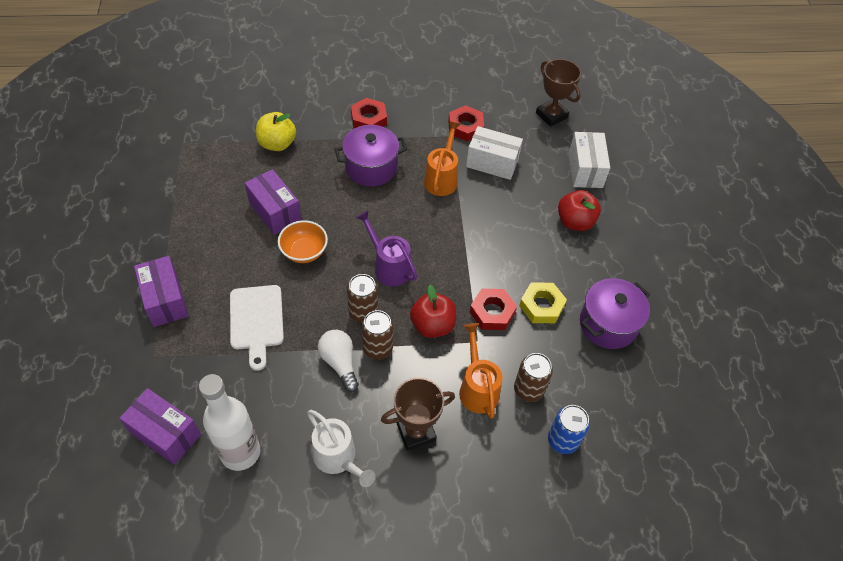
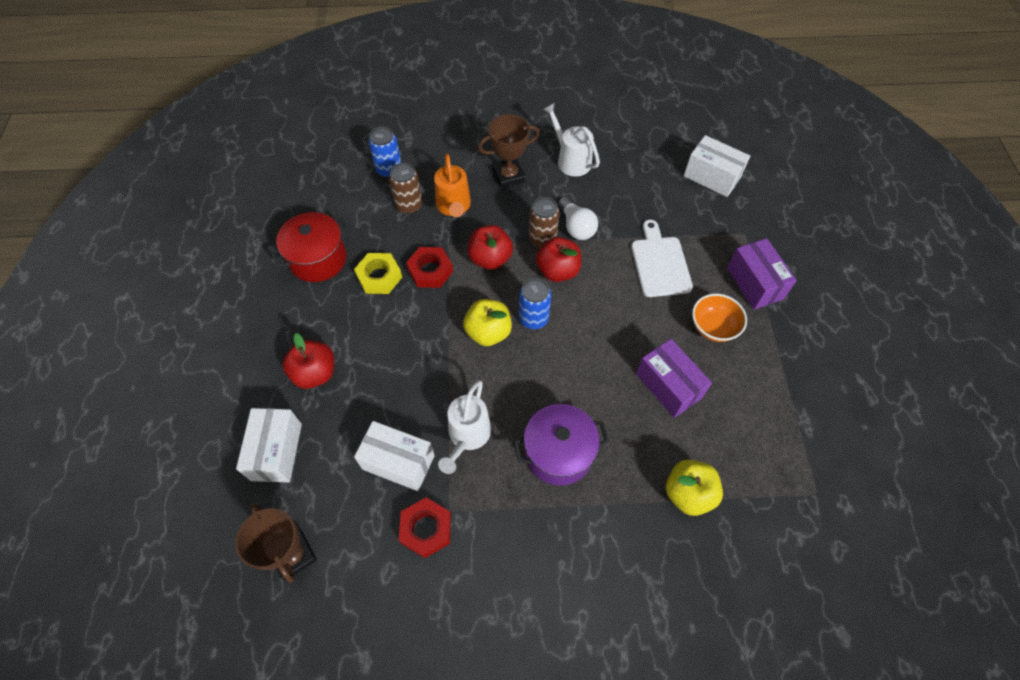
camera: 175 degrees left, 5 degrees up
(165, 433) = (712, 177): purple box -> white box
(240, 452) = (648, 164): white bottle -> none
(304, 252) = (626, 335): orange bowl -> orange bowl (713, 327)
(363, 312) = (557, 271): brown can -> red apple
(369, 119) = (566, 543): red nut -> none
(388, 266) = (533, 318): purple watering can -> blue can
(430, 254) = (488, 332): none -> yellow apple
(442, 178) = (467, 436): orange watering can -> white watering can
(608, 324) = (318, 259): purple pot -> red pot

